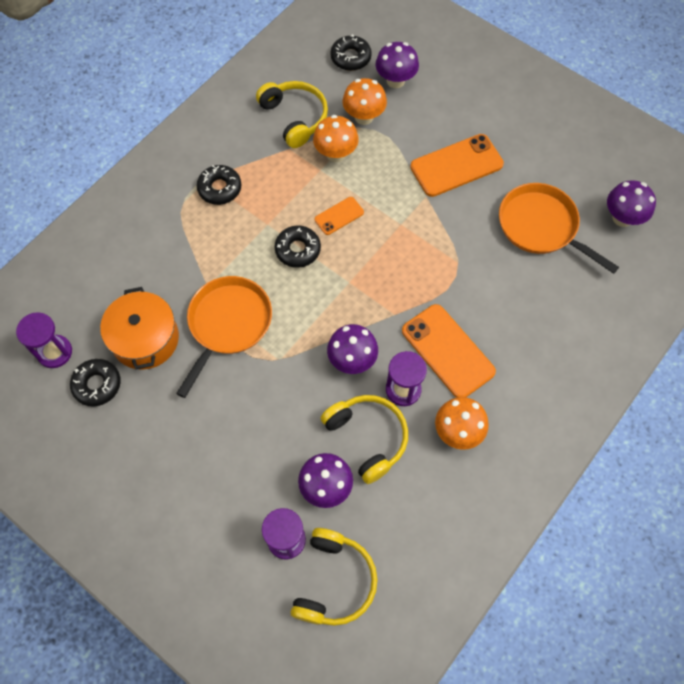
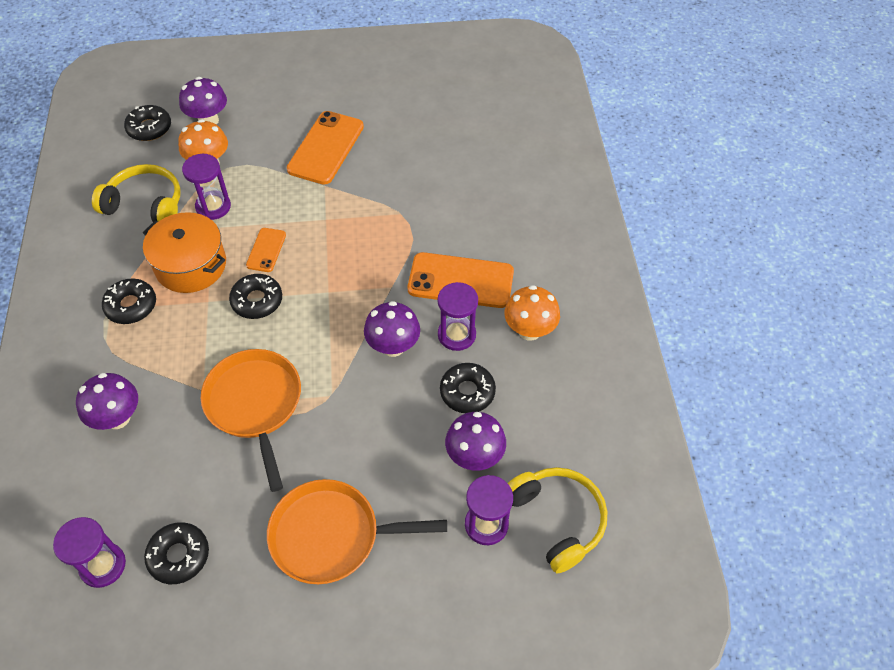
camera: 45 degrees left, 10 degrees down
(145, 339) = (187, 479): orange pot -> orange pot (191, 265)
(336, 154) = (213, 207): orange mushroom -> purple hourglass
(367, 437) = (467, 392): yellow headphones -> black donut
(541, 226) = (436, 145): orange pan -> orange pan (331, 535)
(622, 218) = (487, 100): purple mushroom -> purple mushroom (117, 418)

